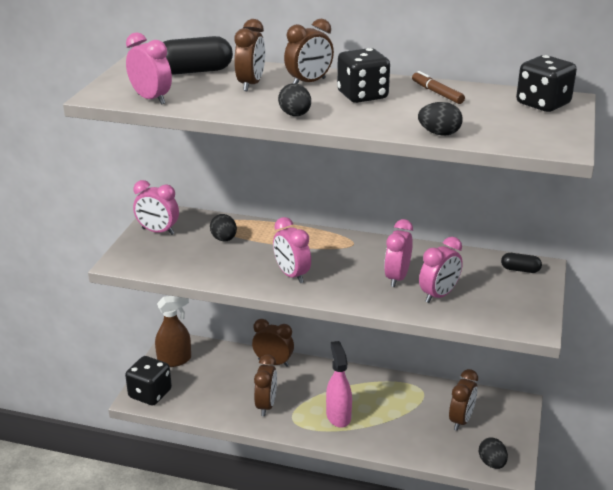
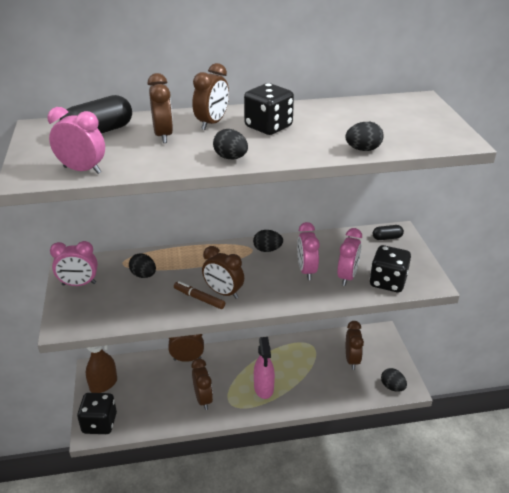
camera: 25 degrees left, 5 degrees up
(292, 275) = (223, 293): pink clock -> brown clock
(338, 416) = (264, 388): pink spray bottle -> pink spray bottle turned 150 degrees counterclockwise
(370, 248) = (267, 250): none -> black egg
(437, 93) = (324, 112): brown marker -> brown marker (199, 298)
(543, 104) = (409, 106): black dice -> black dice (387, 282)

